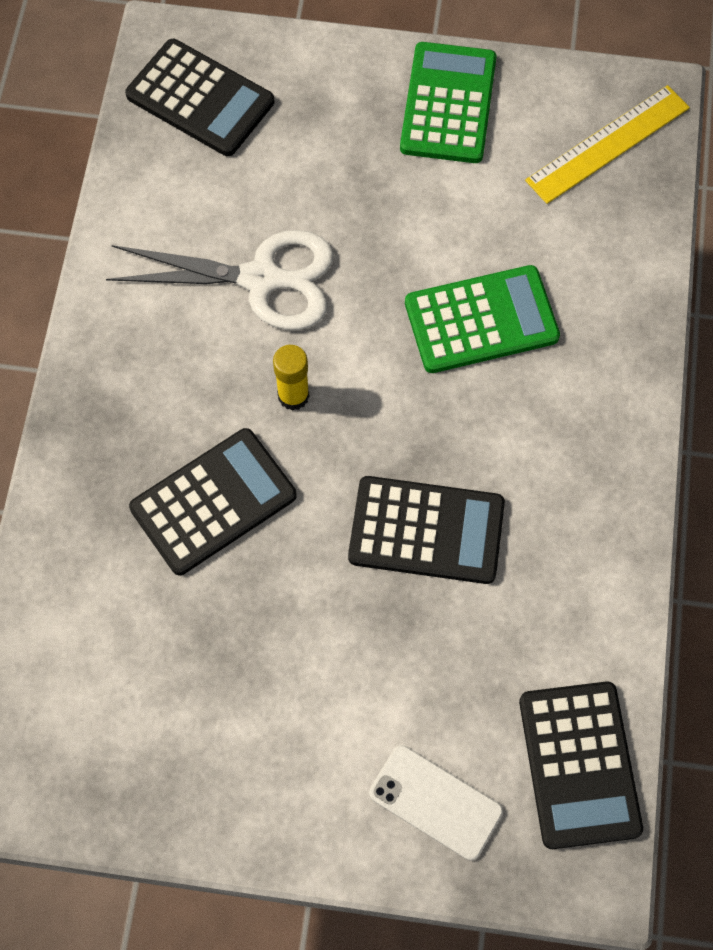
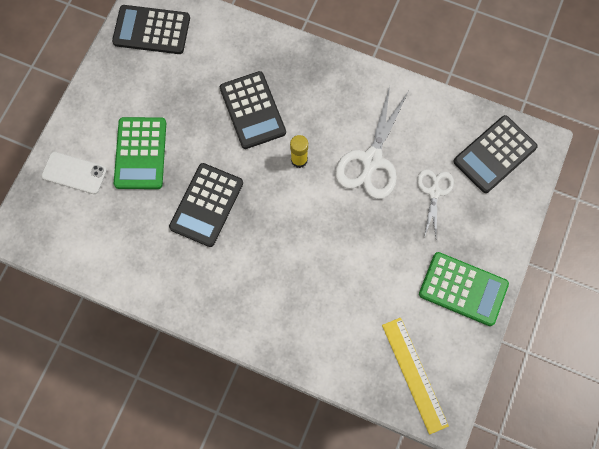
camera: 105 degrees right, 5 degrees up
(293, 173) = (434, 192): none -> white scissors
(435, 802) = (74, 173): white phone -> white phone turned 60 degrees clockwise
(481, 320) = (317, 266): green calculator -> green calculator (140, 153)
(579, 764) = (67, 242): black calculator -> black calculator (151, 30)

